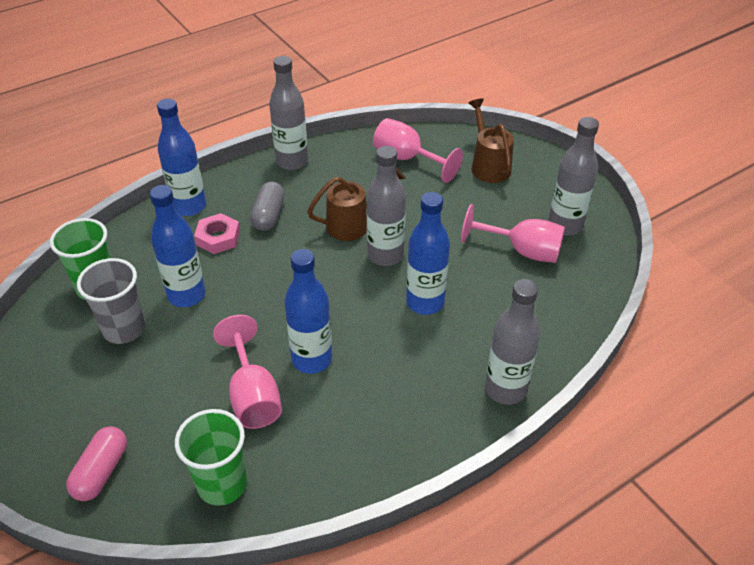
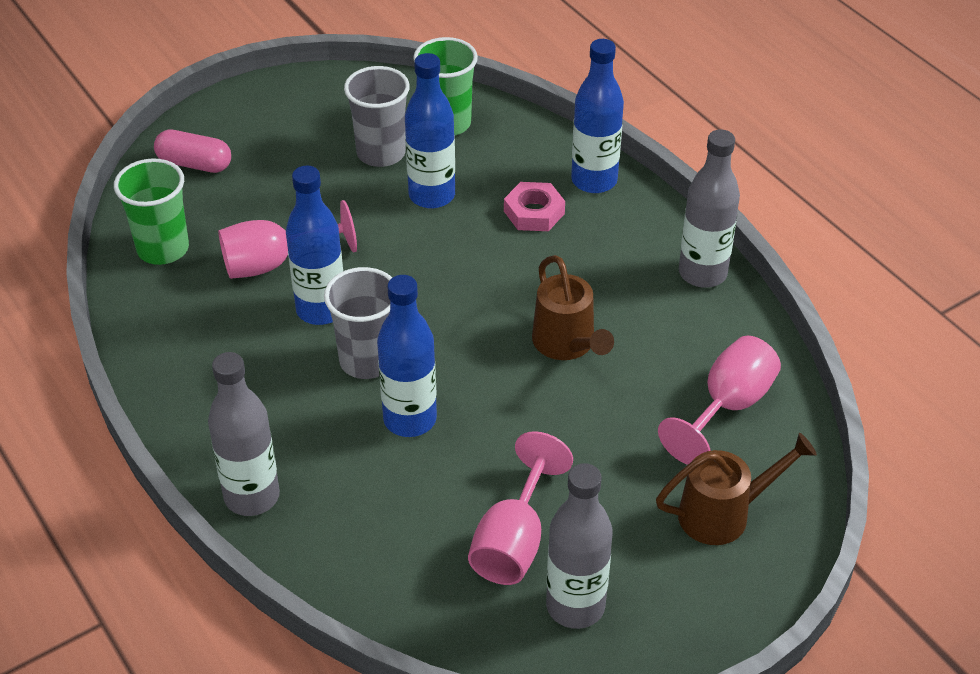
camera: 90 degrees right, 0 degrees up
(269, 215) = (581, 256): grey capsule -> none
(368, 328) = (367, 360): none -> grey cup
(385, 255) = (502, 378): grey bottle -> none

